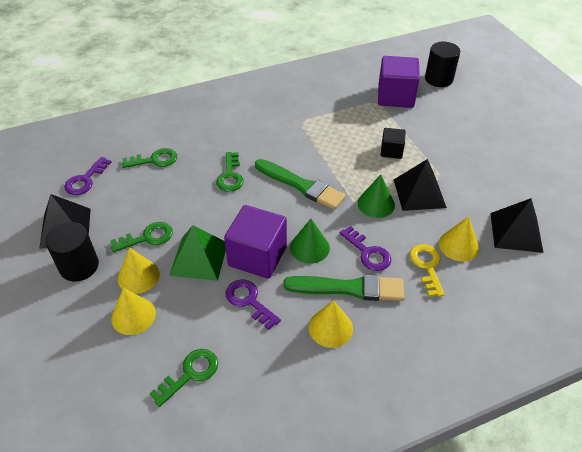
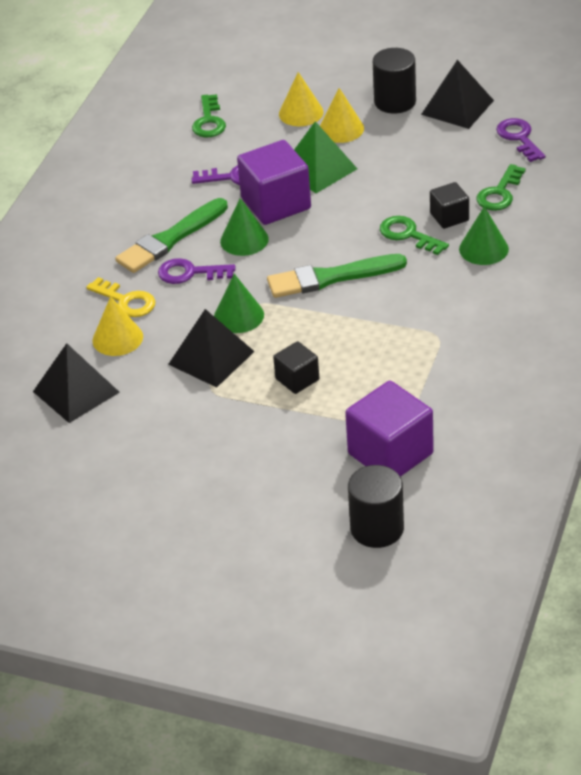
camera: 135 degrees right, 5 degrees down
(148, 237) = (383, 149): green key -> none
(197, 168) = (449, 217): none -> black cube
(214, 141) = (483, 249): none -> green cone
(330, 328) = (150, 208): yellow cone -> none

